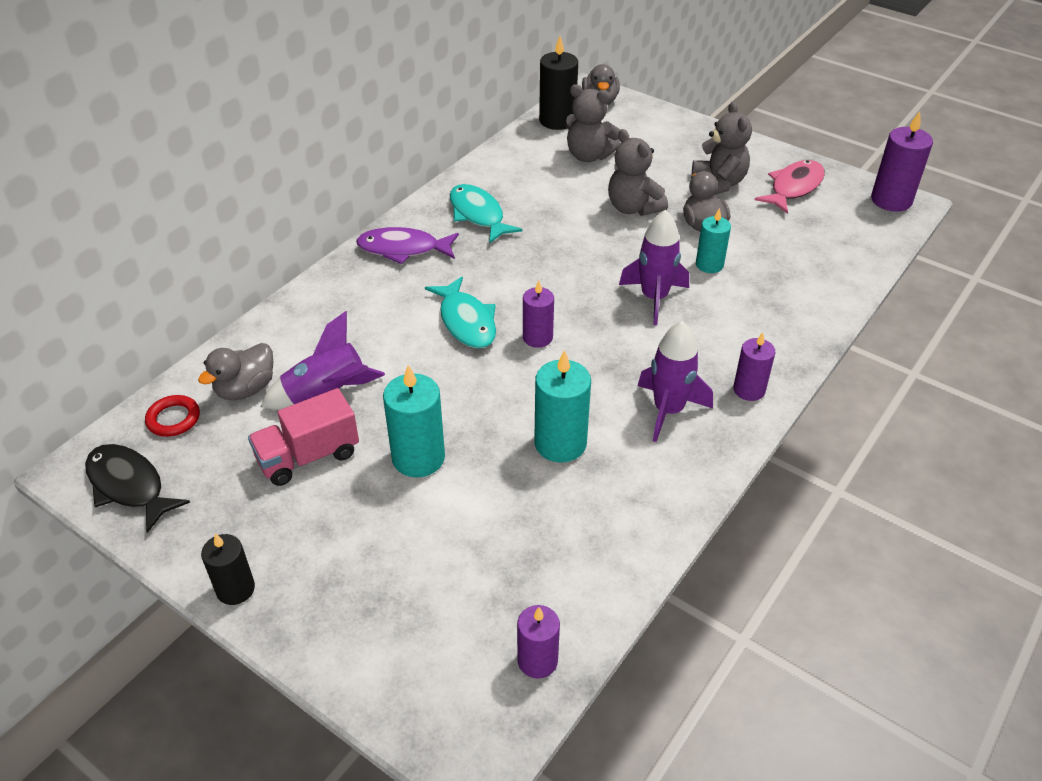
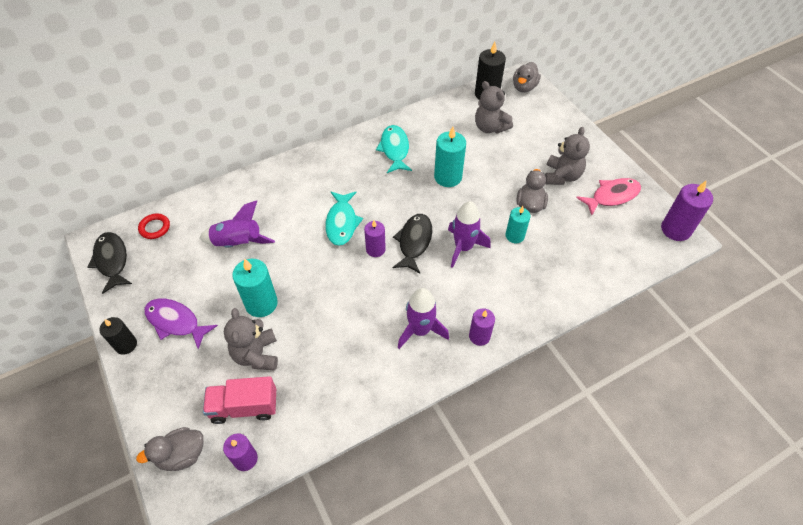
camera: 25 degrees right, 10 degrees up
(245, 389) = (200, 223): grey duck -> grey duck (182, 455)
(308, 456) = (206, 279): pink truck -> pink truck (244, 407)
(403, 249) = (336, 159): purple fish -> purple fish (175, 322)
(560, 443) = (343, 326): turquoise candle -> turquoise candle (448, 177)
(584, 312) = (414, 242): none -> black fish
(633, 208) = (493, 176): grey teddy bear -> grey teddy bear (256, 355)

